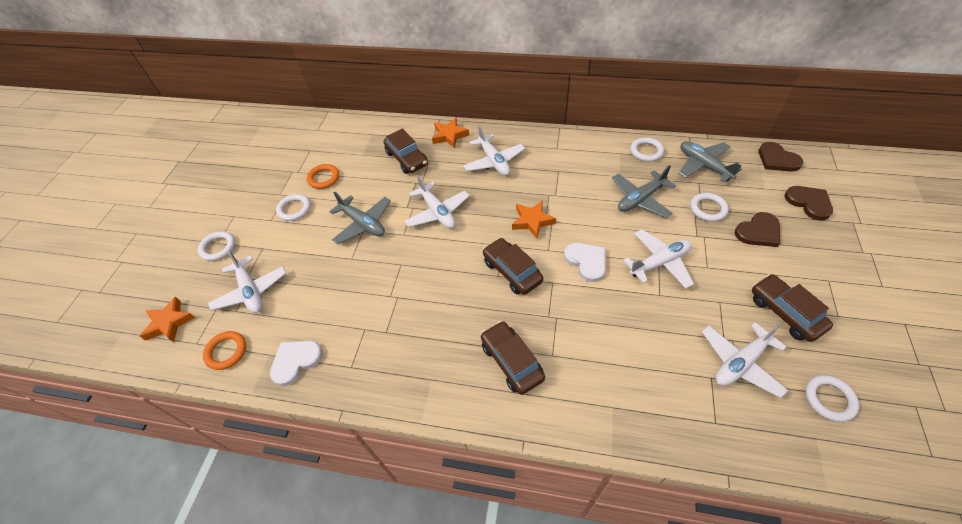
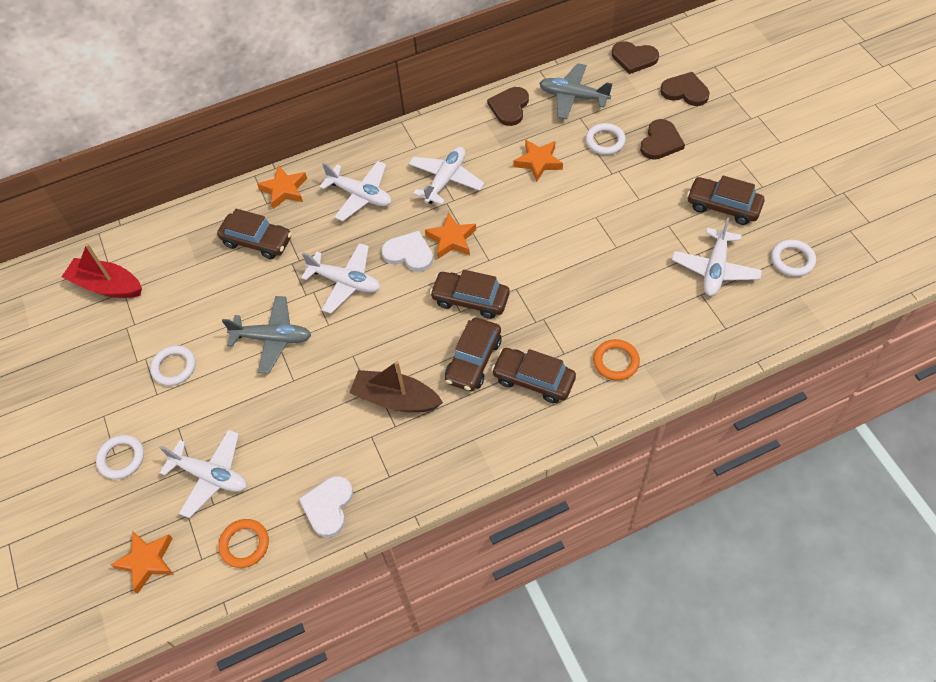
camera: 35 degrees left, 5 degrees up
(305, 142) = (107, 286): none -> red boat
(324, 178) = (176, 314): orange ring -> orange ring (616, 361)
(402, 312) = (395, 399): none -> brown boat
(478, 318) = (473, 360): none -> brown car
(586, 261) = (532, 251): white heart -> white heart (409, 253)
(640, 199) = (538, 162): grey plane -> orange star
(646, 151) = (509, 107): white ring -> brown heart
(659, 263) = (597, 217): white plane -> white plane (446, 180)

